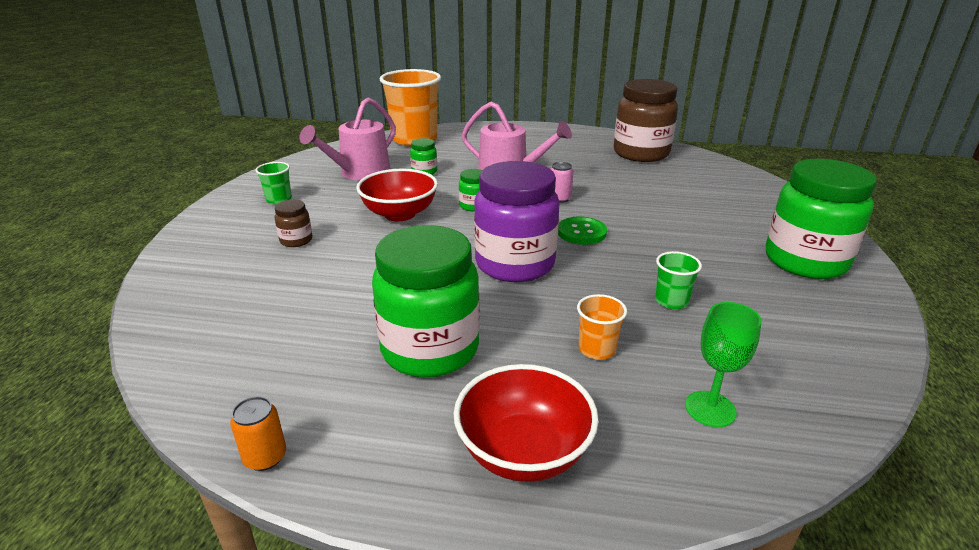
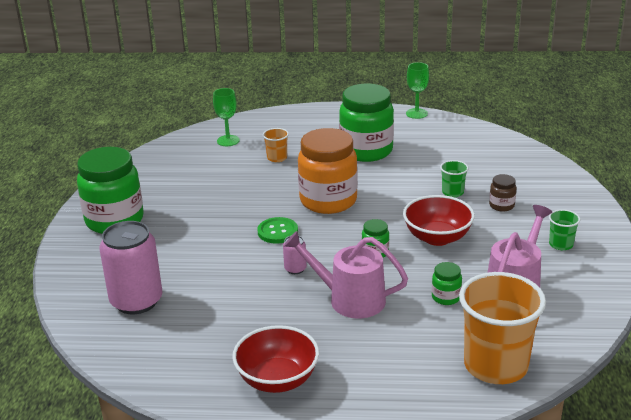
camera: 175 degrees right, 0 degrees up
(265, 457) = (416, 113): orange can -> green goblet
(515, 264) = (328, 201): purple jar -> orange jar
(523, 452) = (312, 122): red bowl -> red bowl (277, 379)
(641, 153) = (188, 359): brown jar -> none
(671, 301) = (226, 185): green cup -> green cup (452, 192)
(709, 186) = (136, 301): none -> pink can

